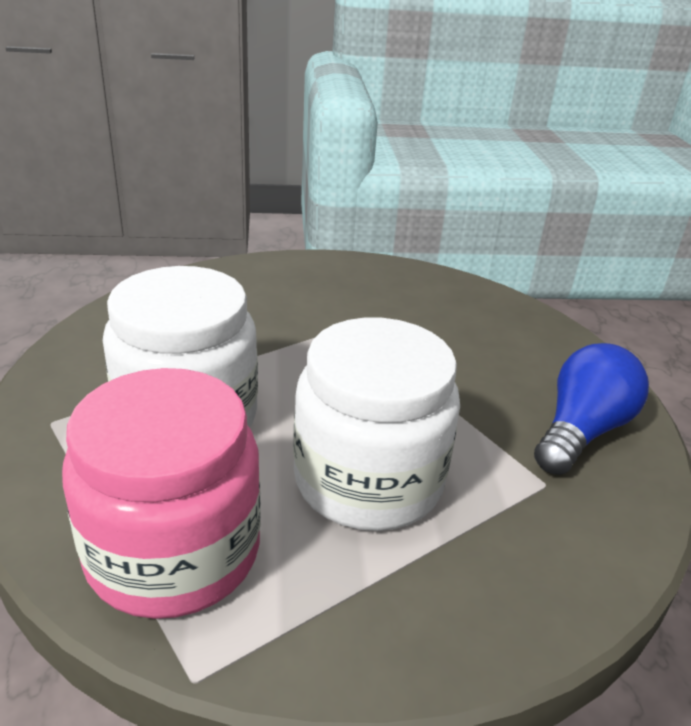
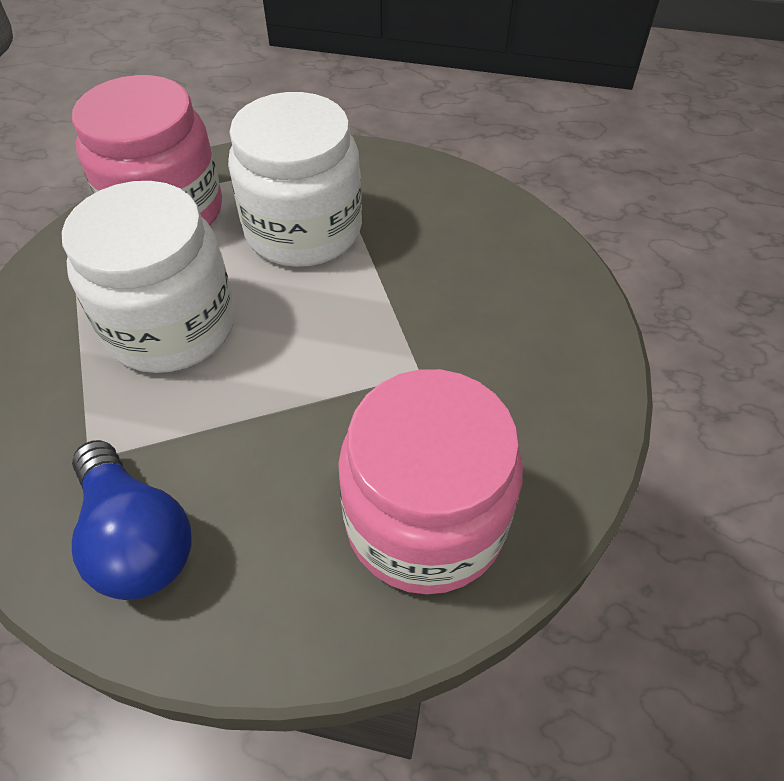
camera: 110 degrees right, 20 degrees up
(464, 313) = (425, 520): none -> pink jar

